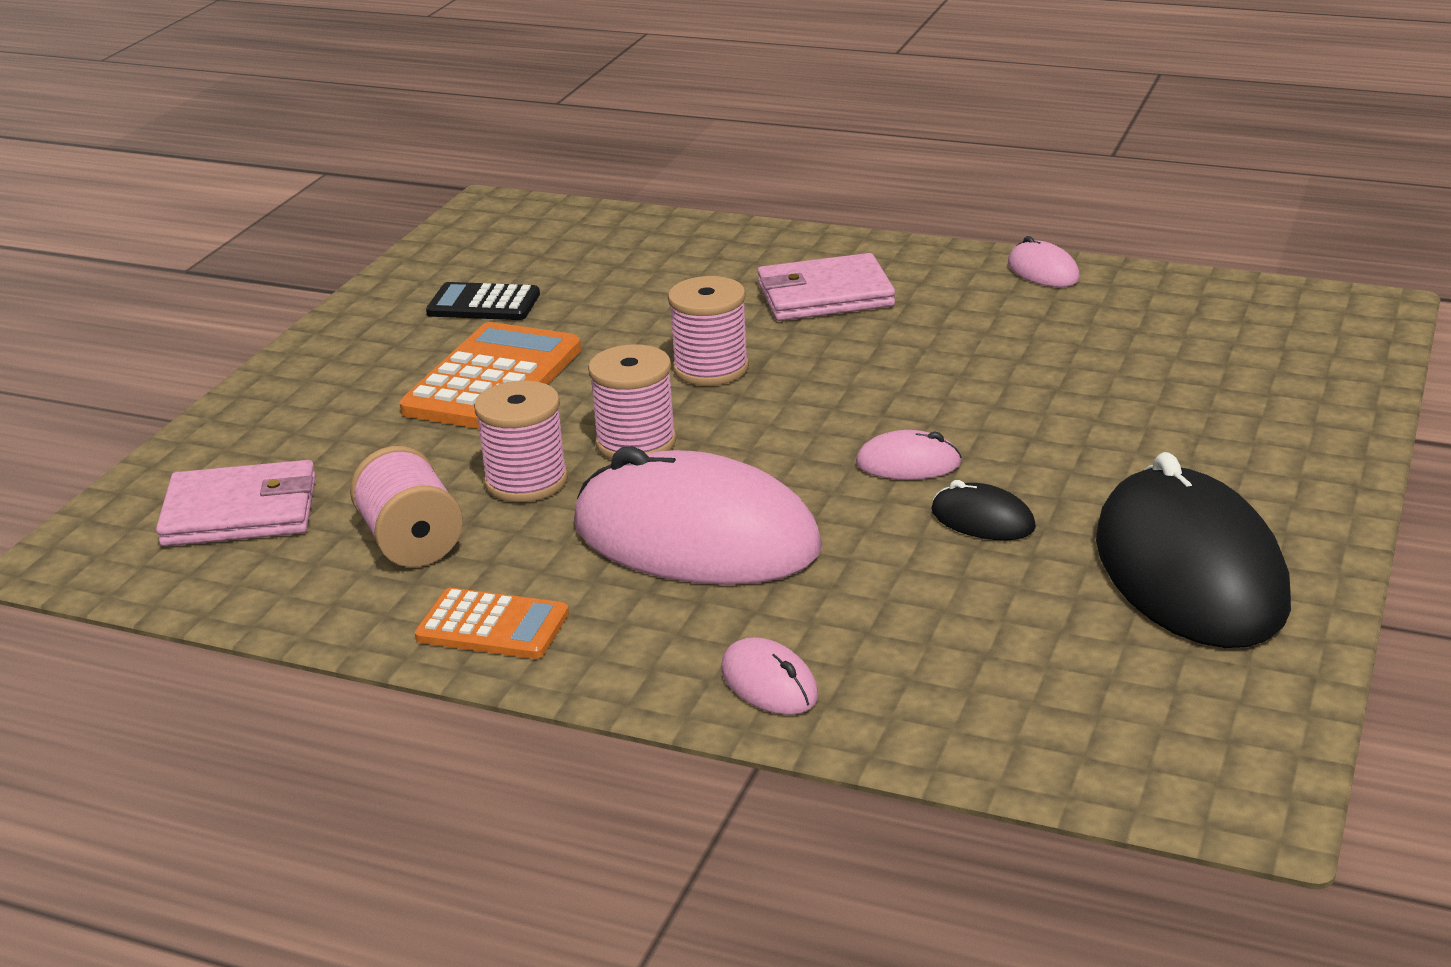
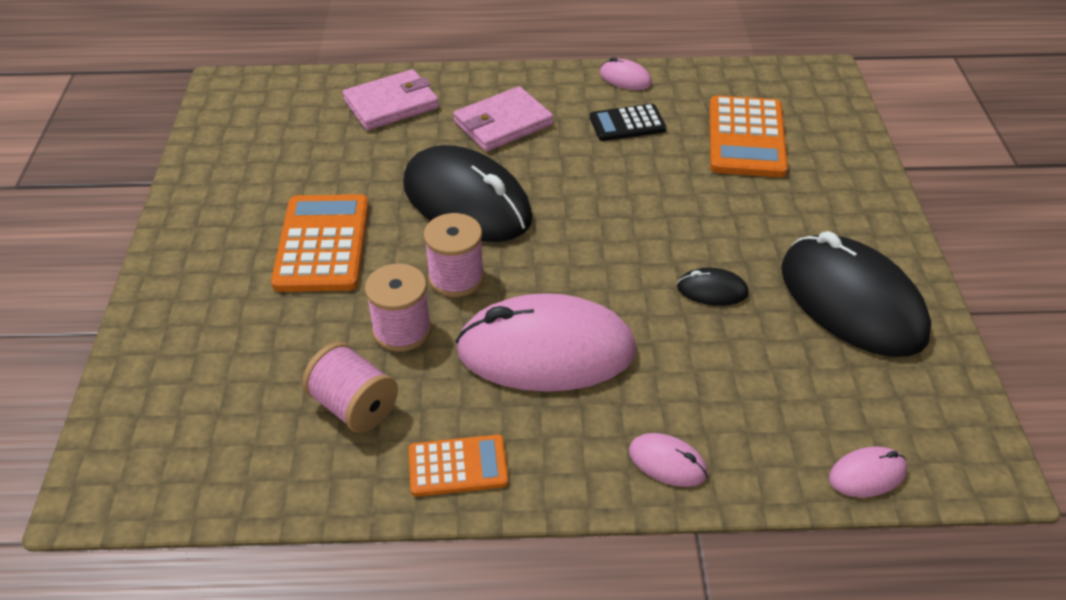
camera: 25 degrees left, 15 degrees up
(241, 512) = (208, 411): pink wallet -> pink wallet (391, 104)
(483, 304) = (273, 176): black calculator -> black calculator (627, 124)
(711, 368) = (467, 201): pink spool -> black mouse
(908, 463) = (640, 255): pink mouse -> pink mouse (867, 474)
(1176, 363) = (746, 138): none -> orange calculator

